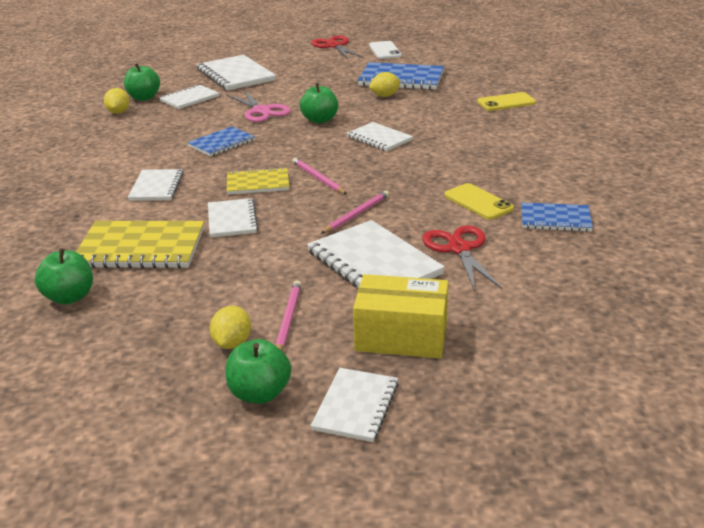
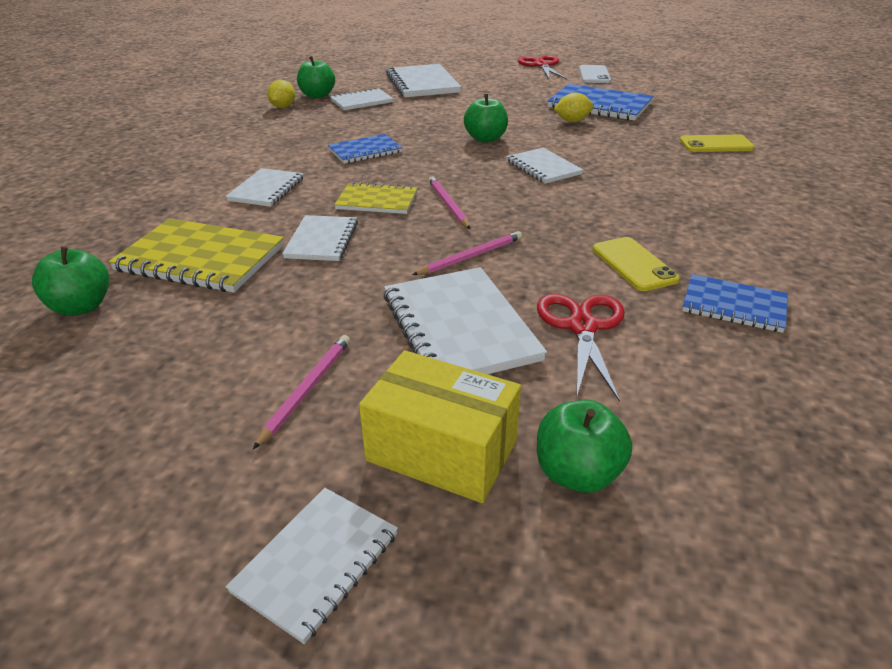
camera: 15 degrees right, 5 degrees up
(232, 343) = (216, 412): yellow lemon -> none
(259, 393) = (200, 504): green apple -> green apple (577, 473)
(261, 111) = (428, 122): pink scissors -> none

